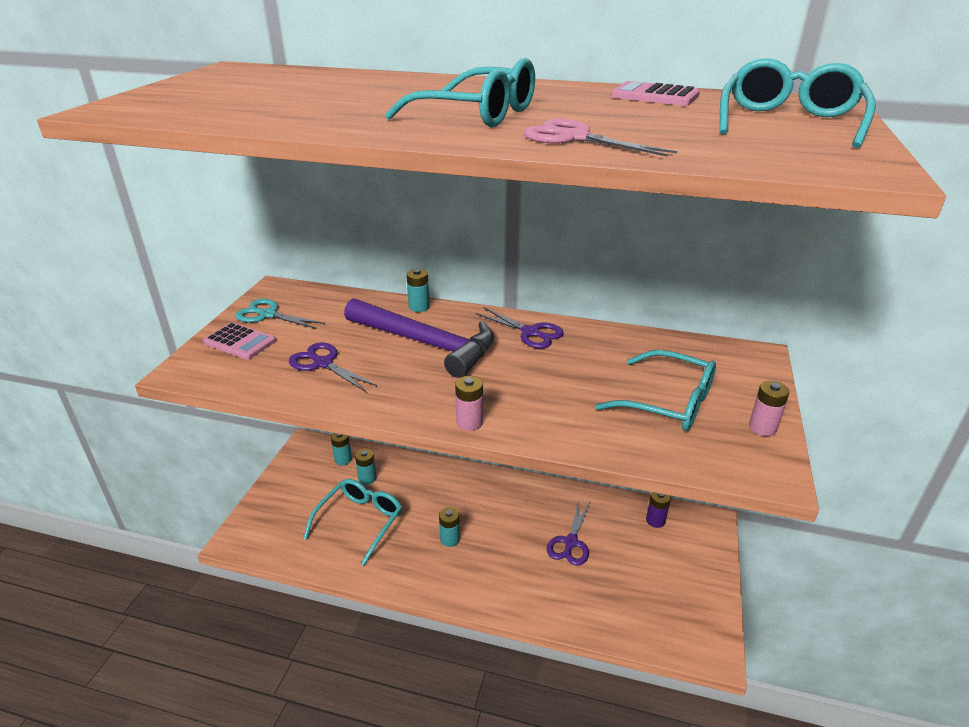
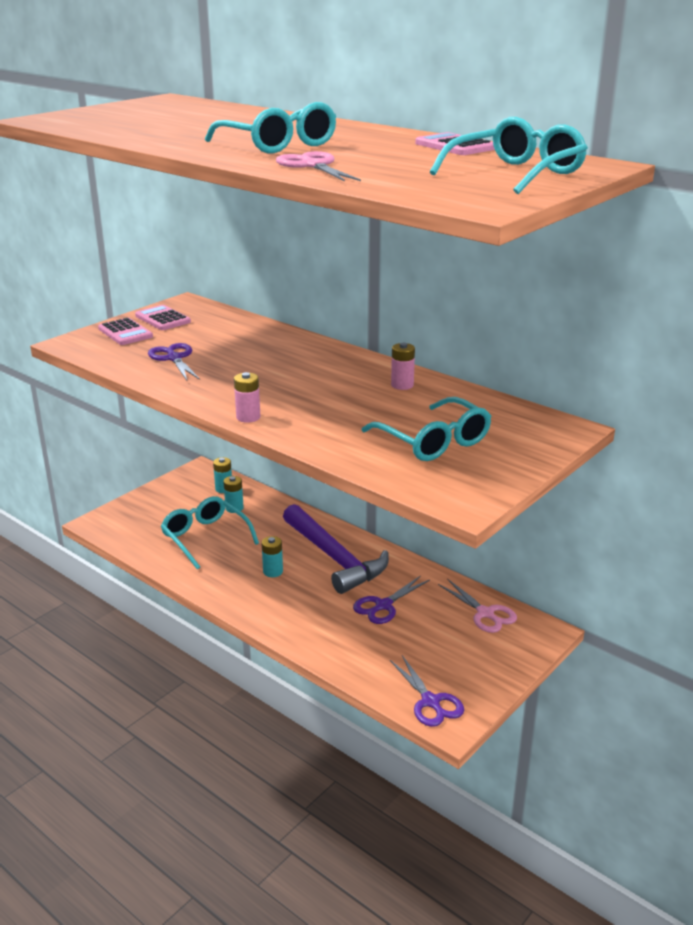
camera: 25 degrees right, 5 degrees down
(268, 315) = (163, 319): turquoise scissors -> pink calculator
(360, 521) = (205, 537): turquoise glasses -> turquoise glasses turned 90 degrees counterclockwise
(419, 307) = (291, 335): turquoise battery -> none
(426, 343) = (270, 361): purple hammer -> purple hammer (335, 558)
(530, 332) = (369, 371): purple scissors -> purple scissors (430, 702)
(655, 520) = (485, 613): purple battery -> pink scissors
(762, 427) = (499, 476): pink battery -> pink battery (402, 385)

